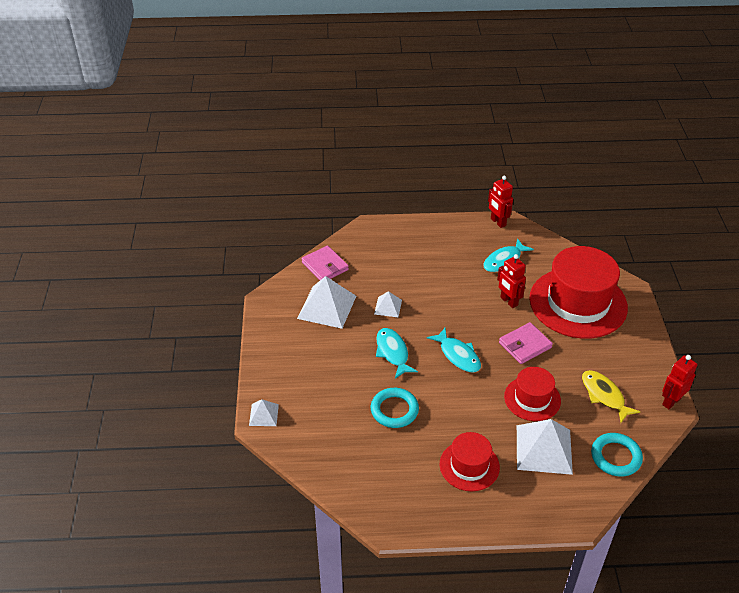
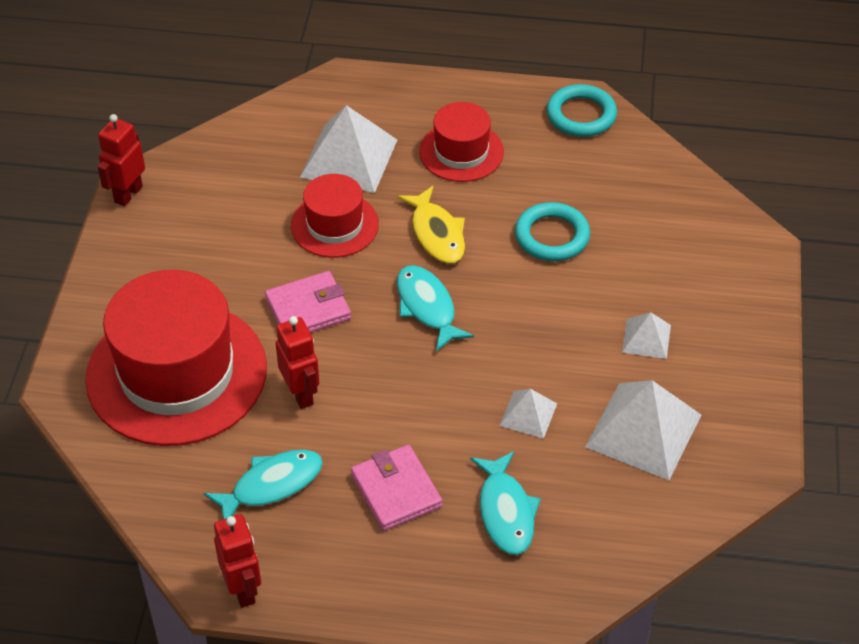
camera: 170 degrees left, 5 degrees up
(263, 415) = (756, 256): white pyramid -> white pyramid (646, 338)
(325, 266) = (640, 526): pink wallet -> pink wallet (396, 491)
(393, 352) = (536, 326): turquoise fish -> turquoise fish (505, 512)
(604, 395) = (222, 215): yellow fish -> yellow fish (436, 234)
(615, 457) = (254, 137): turquoise ring -> turquoise ring (581, 115)
(671, 401) = (128, 194): red robot -> red robot turned 150 degrees clockwise

